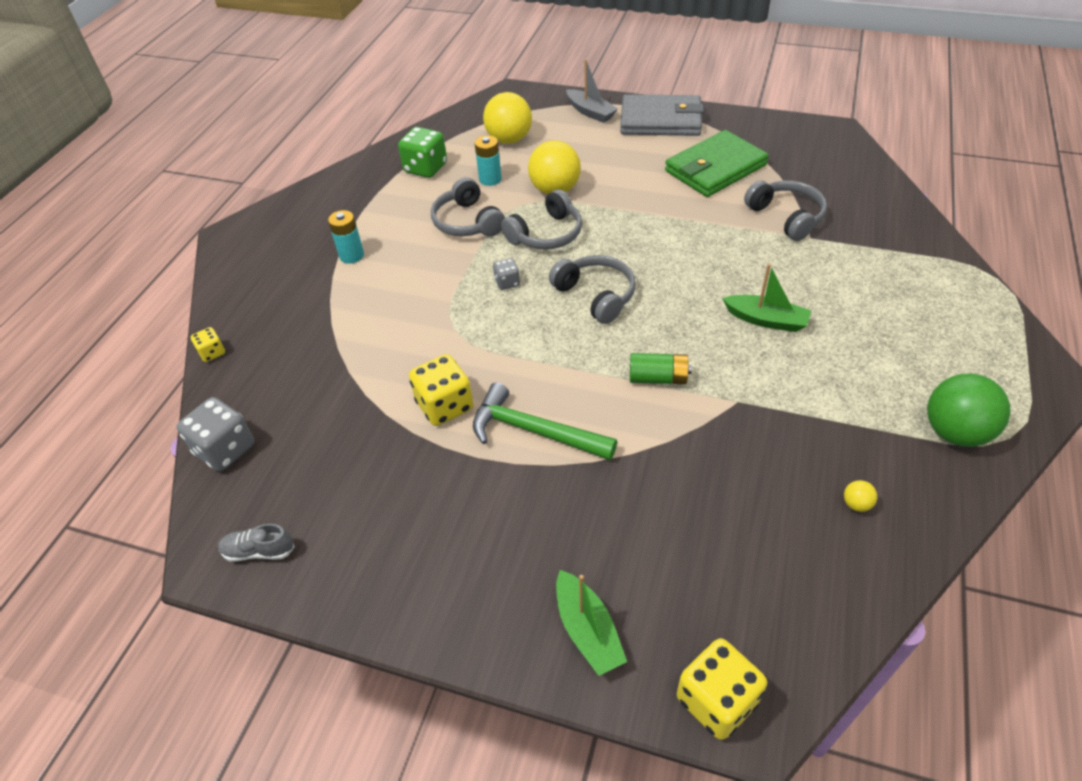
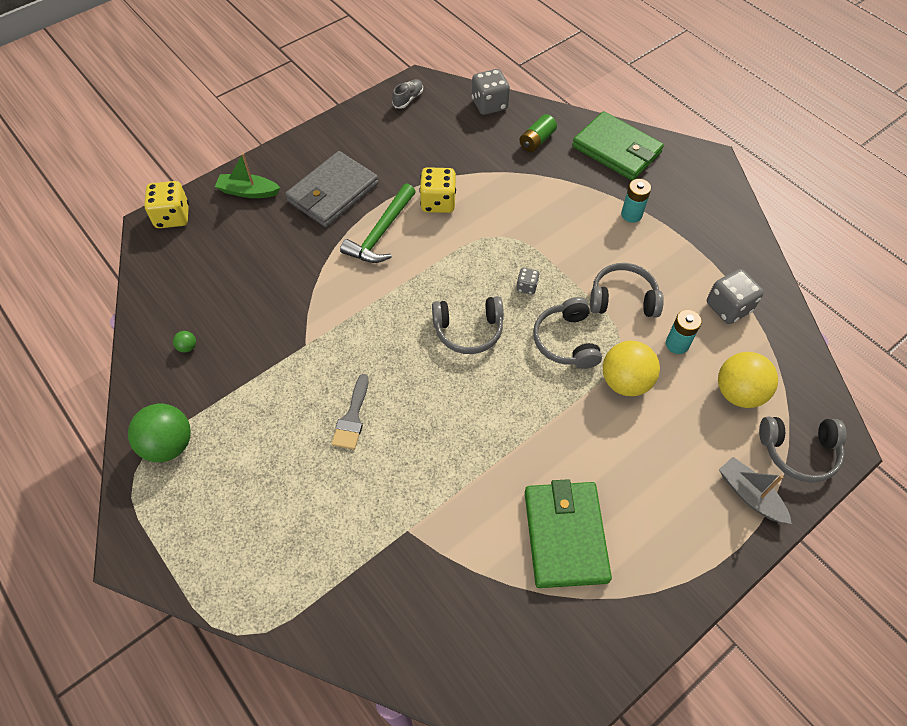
camera: 120 degrees right, 10 degrees up
(212, 353) = (579, 119): yellow dice -> none
(253, 302) = (616, 150): none -> green wallet
(425, 168) = (728, 307): green dice -> grey dice
(534, 430) = (381, 233): green hammer -> green hammer turned 150 degrees clockwise
(590, 112) = (749, 495): grey boat -> grey boat turned 60 degrees clockwise
(658, 378) = (362, 316): green battery -> green battery (537, 141)
(661, 120) = (689, 551): grey wallet -> grey wallet (333, 192)
(766, 320) = (352, 417): green boat -> grey brush
(786, 217) = (448, 535): grey headphones -> grey headphones (798, 452)
(856, 504) = (187, 347): yellow ball -> green ball

